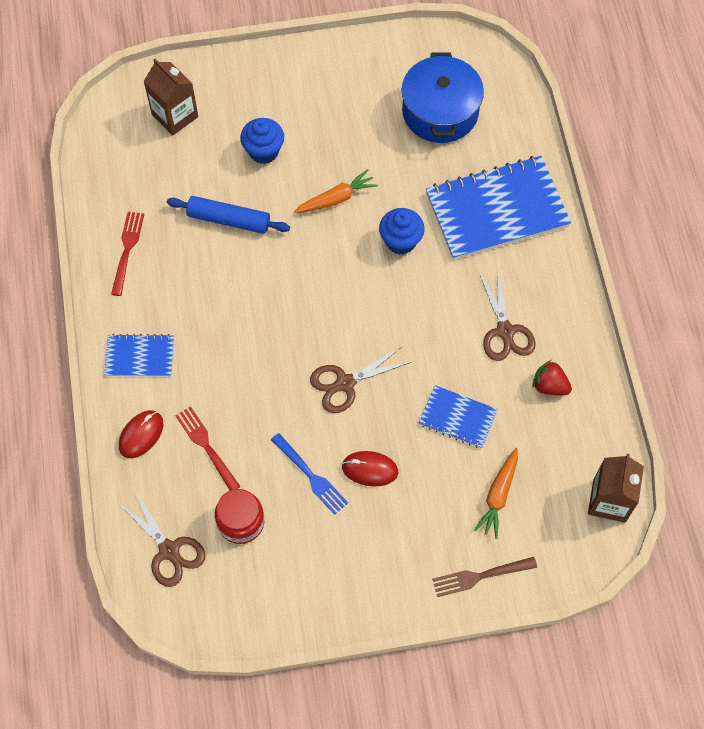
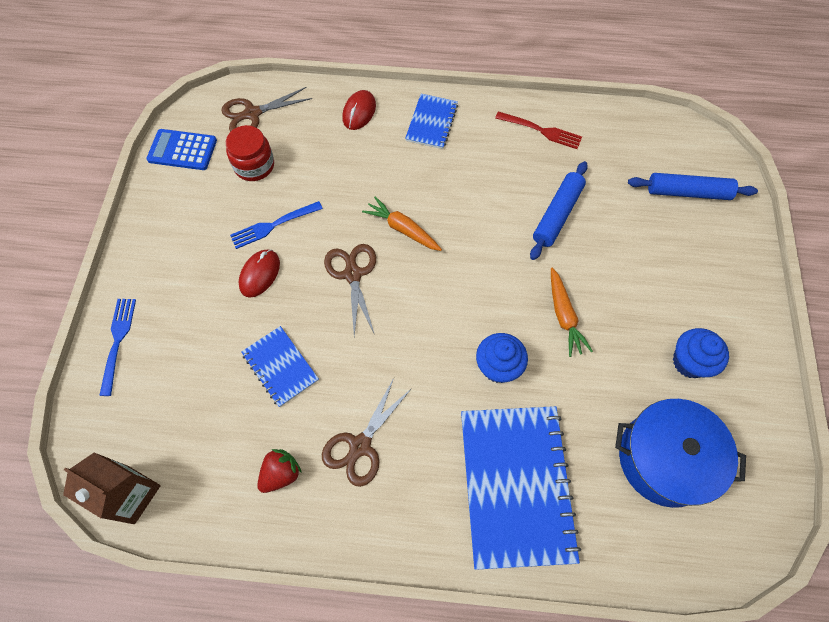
camera: 105 degrees right, 0 degrees up
(141, 435) = (359, 112): red mouse -> red mouse turned 60 degrees clockwise
(175, 116) = (687, 192): brown carton -> blue rolling pin
(207, 446) = (331, 154): red fork -> none
(239, 609) = (182, 150): none -> blue calculator
(263, 151) = (634, 261): blue cupcake -> blue cupcake (689, 362)
(457, 418) = (280, 367): blue notebook -> blue notebook turned 75 degrees counterclockwise
(481, 576) = (118, 342): brown fork -> blue fork
(498, 496) = (185, 382): orange carrot -> orange carrot (402, 229)
(505, 331) = (360, 445): brown scissors -> brown scissors turned 60 degrees counterclockwise

